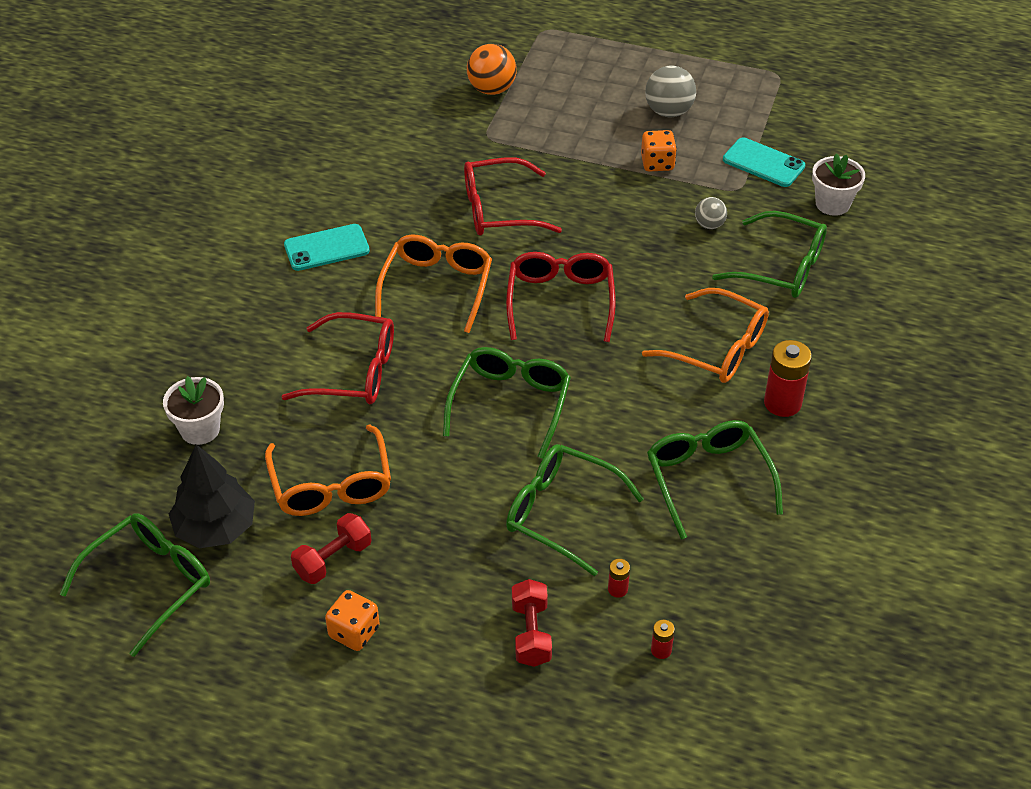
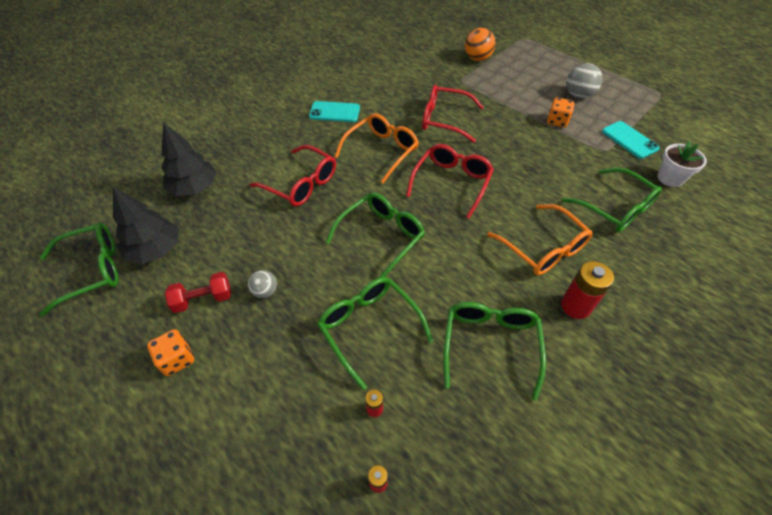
camera: 25 degrees right, 5 degrees up
(200, 429) = (194, 188): white flower pot -> black tree
(331, 485) = (239, 249): orange glasses -> none
(531, 633) = (290, 418): red dumbbell -> none
(709, 225) = (575, 166): grey ball -> grey ball (265, 291)

